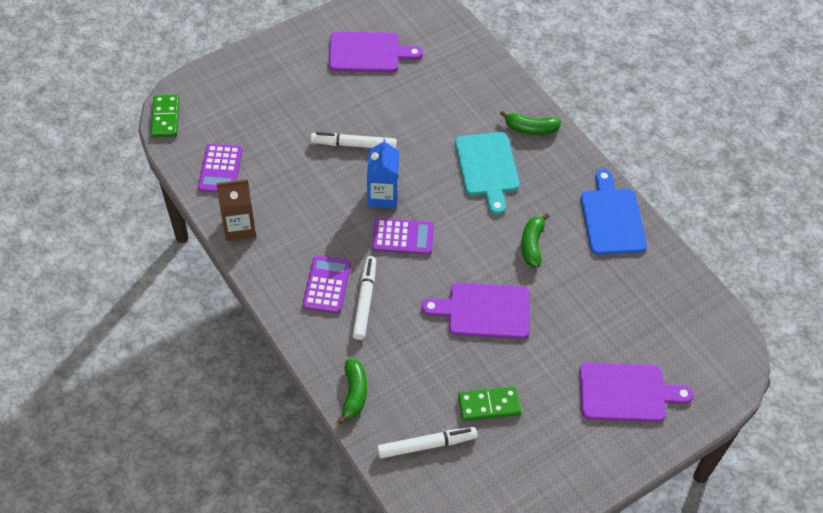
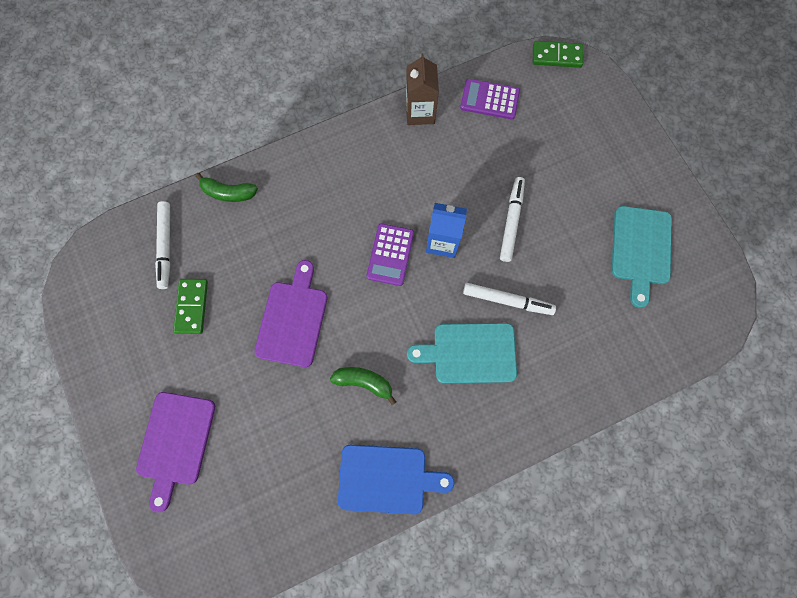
camera: 100 degrees right, 20 degrees up
(326, 285) = (345, 180): purple calculator -> none
(364, 301) = (322, 211): white marker -> white marker (507, 300)
(368, 53) = (641, 249): purple cutting board -> turquoise cutting board
(530, 129) = (521, 411): green banana -> none

